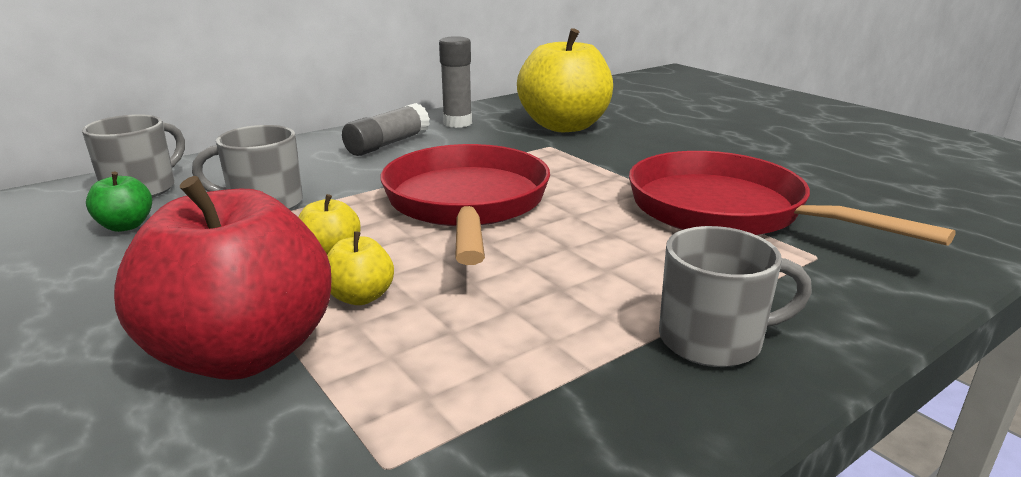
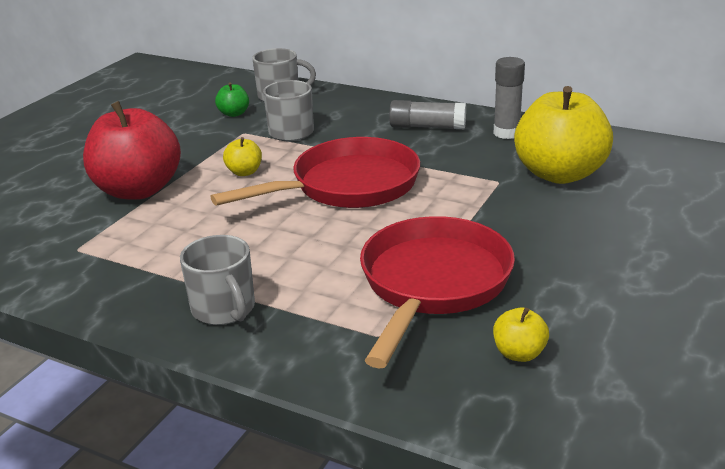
camera: 65 degrees right, 5 degrees up
(360, 297) = (203, 197): yellow apple -> yellow apple (519, 353)

